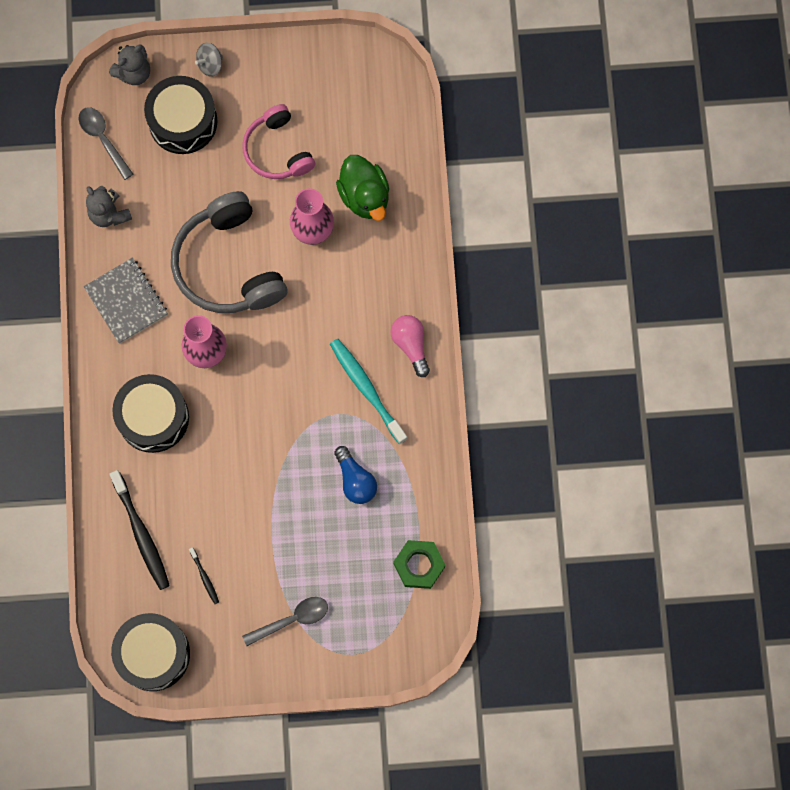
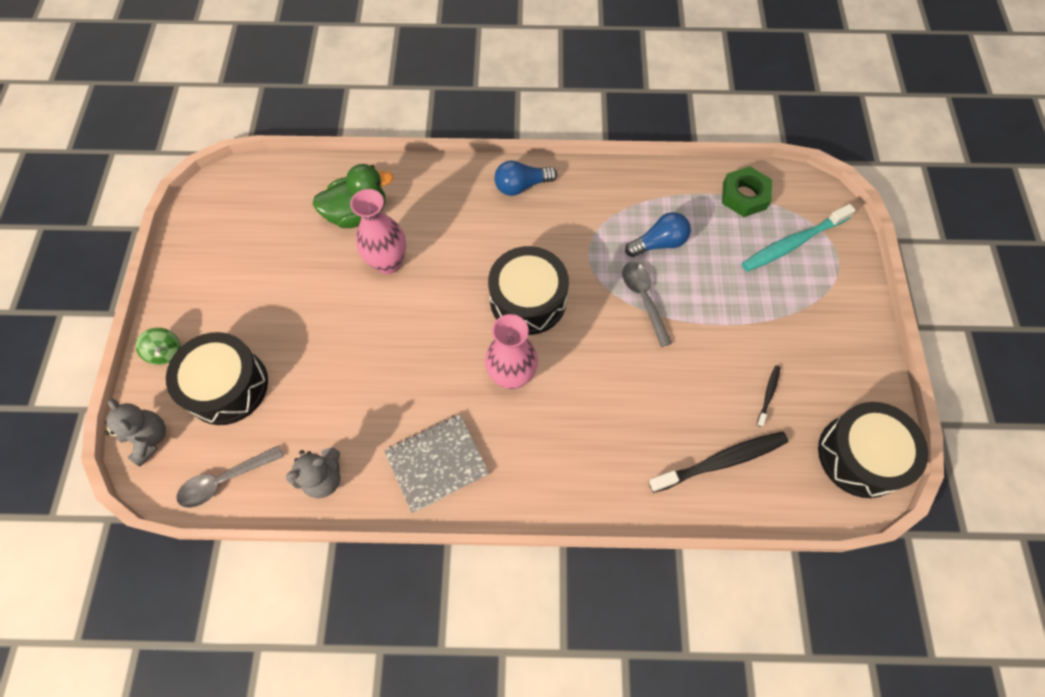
camera: 85 degrees left, 10 degrees down
(153, 417) = (582, 440): black drum -> black drum (528, 300)
(204, 577) = (768, 394): black toothbrush -> black toothbrush turned 45 degrees counterclockwise
(210, 65) = (166, 352): grey spinning top -> green spinning top
(228, 265) = (410, 347): grey headphones -> none
(277, 150) = (287, 290): pink headphones -> none
(291, 620) = (808, 311): grey spoon -> grey spoon (644, 299)
(366, 389) = (564, 226): turquoise toothbrush -> turquoise toothbrush (792, 243)
(411, 345) = (521, 186): pink light bulb -> blue light bulb

